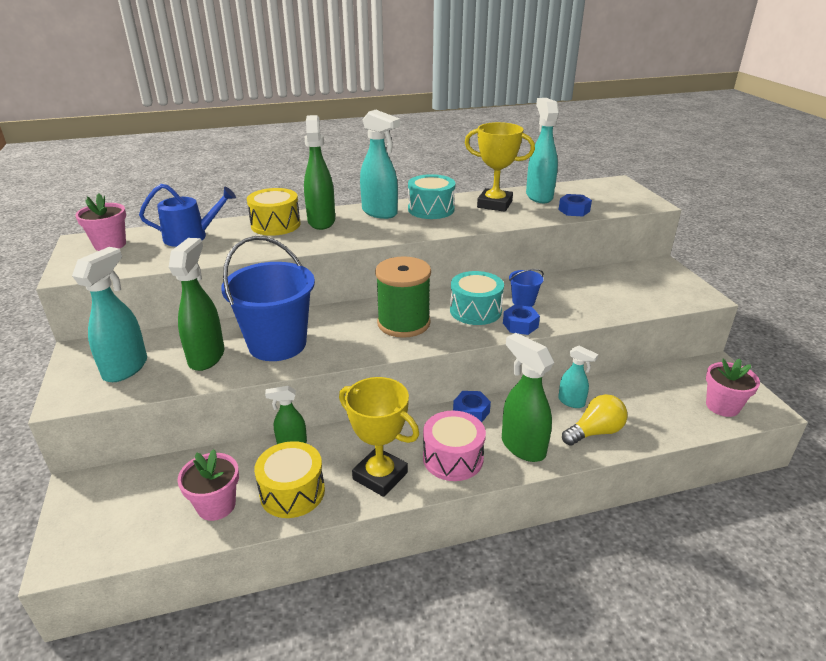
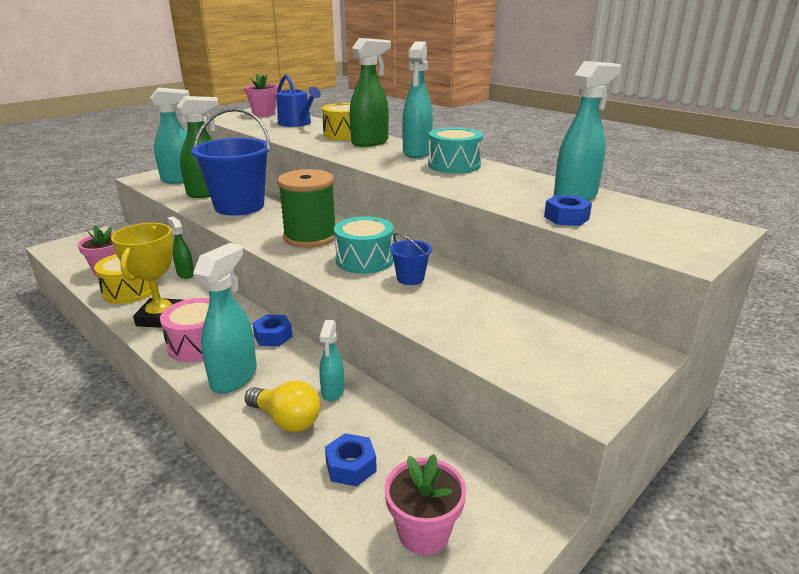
camera: 60 degrees right, 5 degrees down
(494, 204) = (512, 183): yellow trophy -> none
(520, 325) = (358, 286): blue nut -> blue nut (351, 466)
(522, 446) = (234, 377): green spray bottle -> turquoise spray bottle

